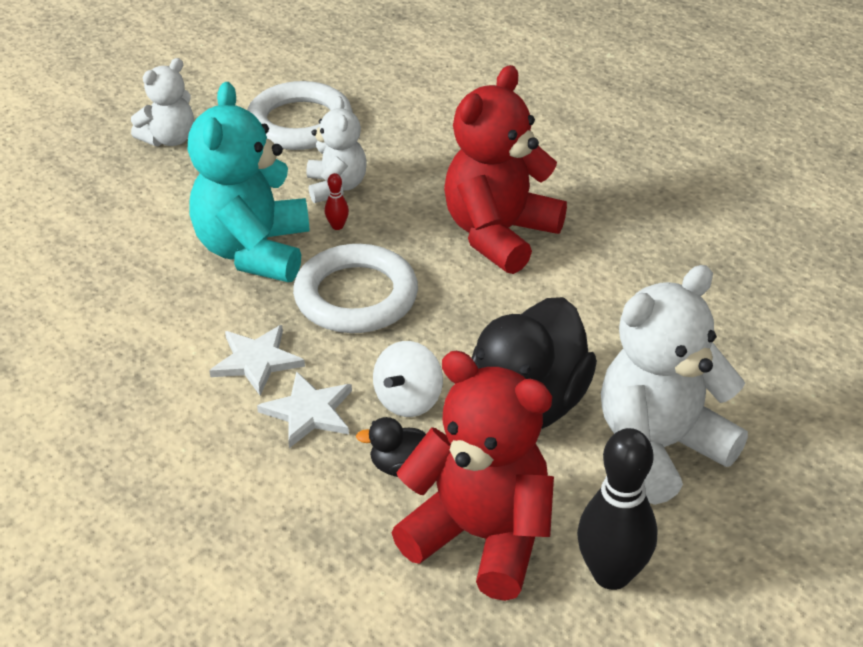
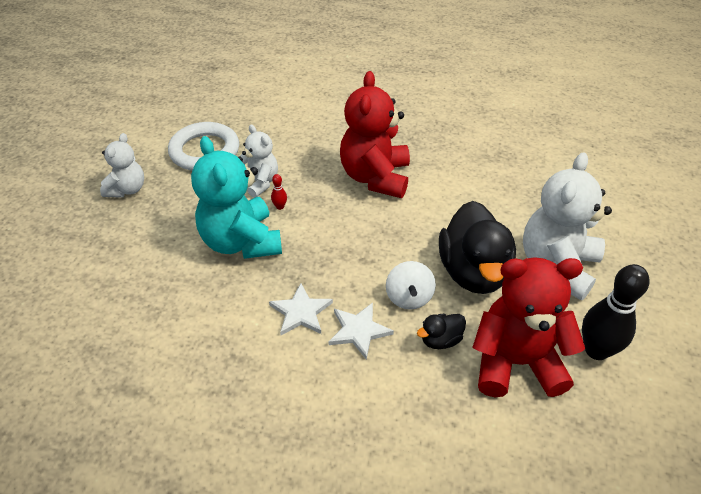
camera: 30 degrees left, 5 degrees up
(356, 296) = (326, 246): white ring -> none

